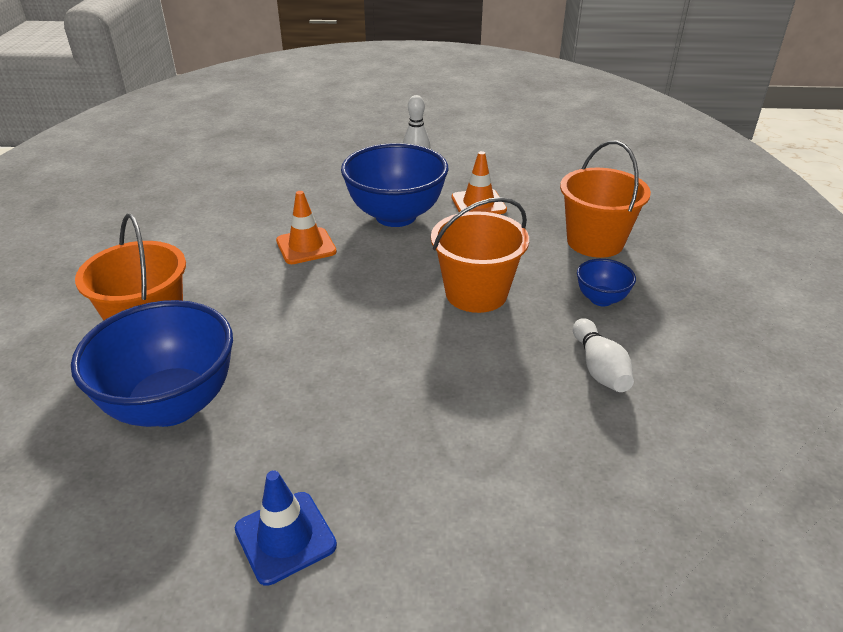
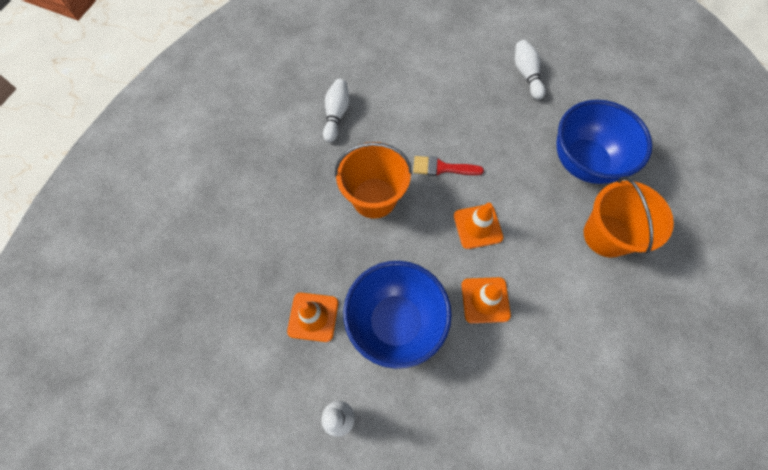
camera: 160 degrees left, 30 degrees up
(285, 537) = (526, 75): blue traffic cone -> white bowling pin
(330, 298) = (477, 226): none -> orange traffic cone
(400, 344) = (442, 168): none -> red brush
(595, 242) = (253, 226): orange bucket -> none
(601, 299) = (295, 165): blue bowl -> none

